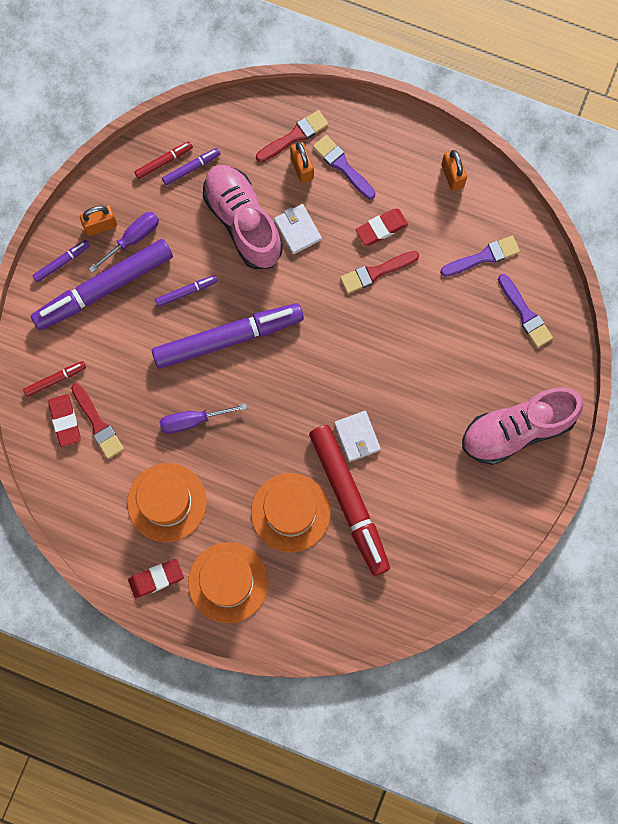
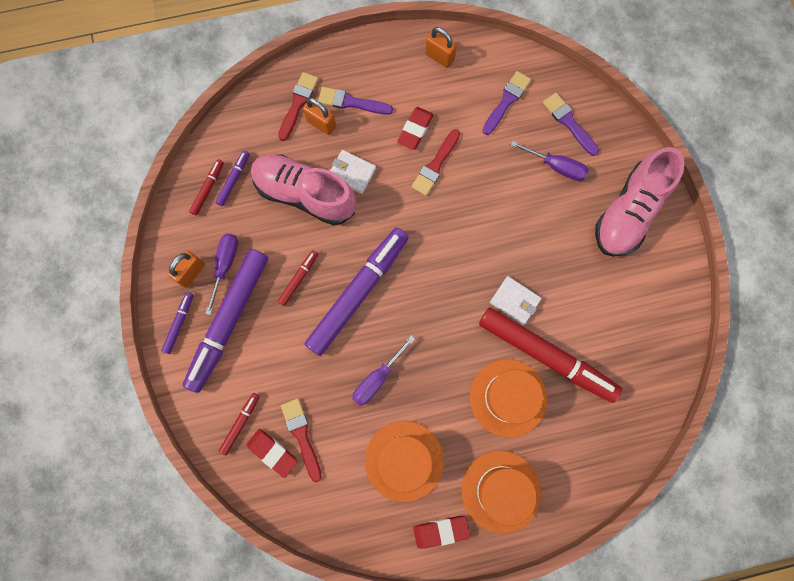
camera: 35 degrees left, 0 degrees up
(98, 424) = (301, 435): red brush -> red brush turned 135 degrees counterclockwise
(156, 579) = (441, 531): red eraser -> red eraser turned 45 degrees clockwise
(186, 292) = (298, 279): purple marker -> red marker
(483, 345) = (555, 166): none -> purple screwdriver
(525, 314) = (568, 122): purple brush -> purple brush turned 150 degrees counterclockwise

